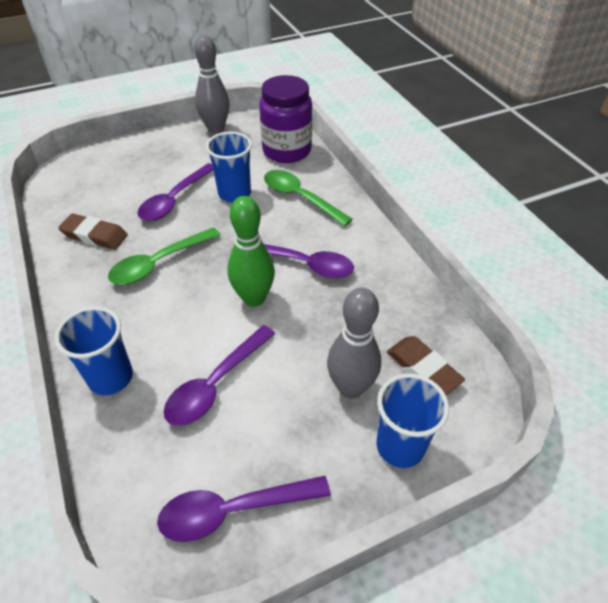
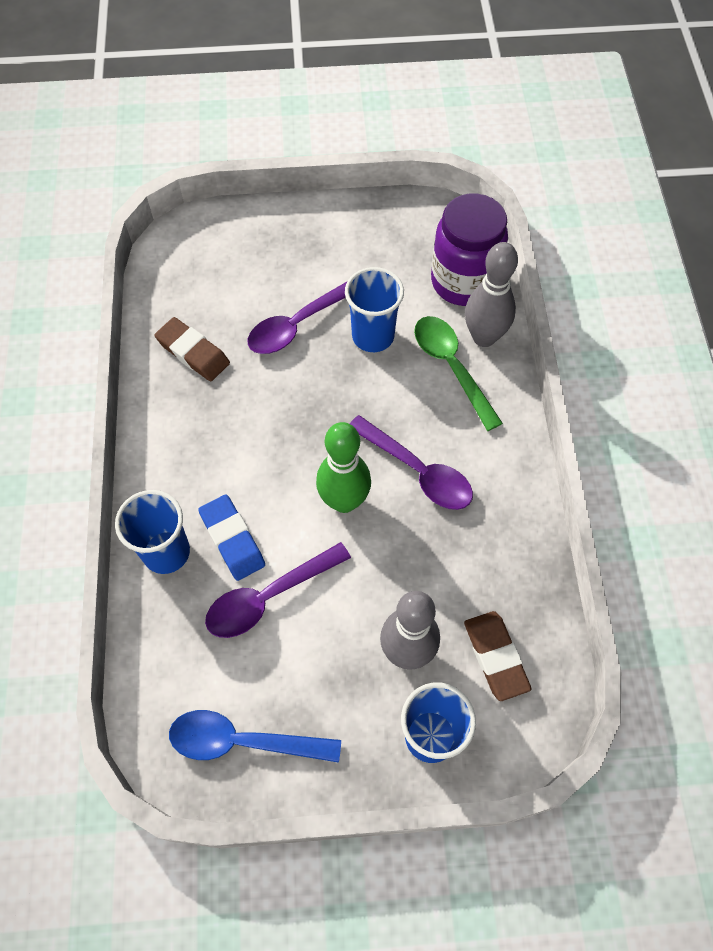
camera: 20 degrees right, 15 degrees up
(159, 263) = (254, 416): green spoon -> none
(168, 351) = (232, 539): none -> blue eraser
(216, 129) = (385, 215): grey bowling pin -> grey bowling pin (484, 337)
(234, 510) = (244, 741): purple spoon -> blue spoon

